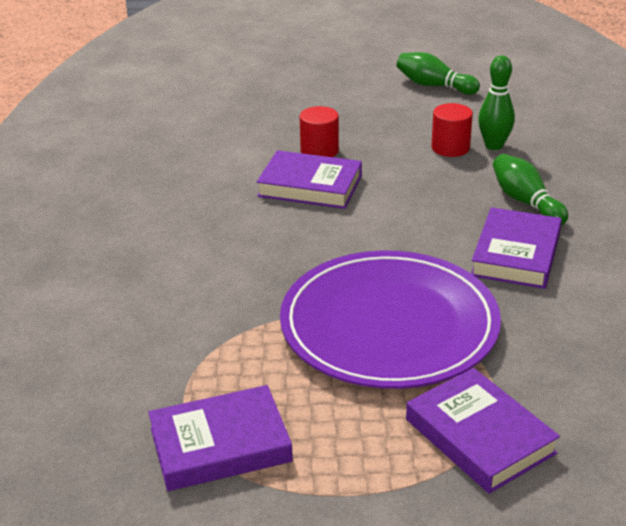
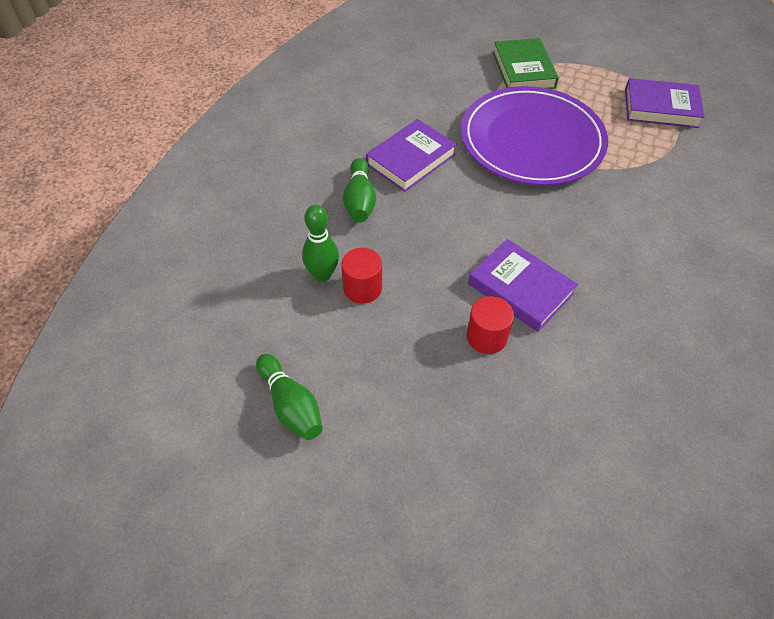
camera: 155 degrees left, 20 degrees up
(479, 436) = (523, 70): purple book -> green book

